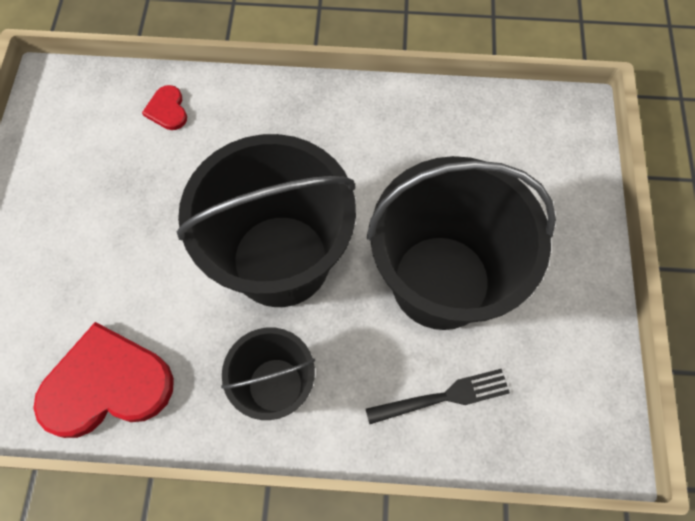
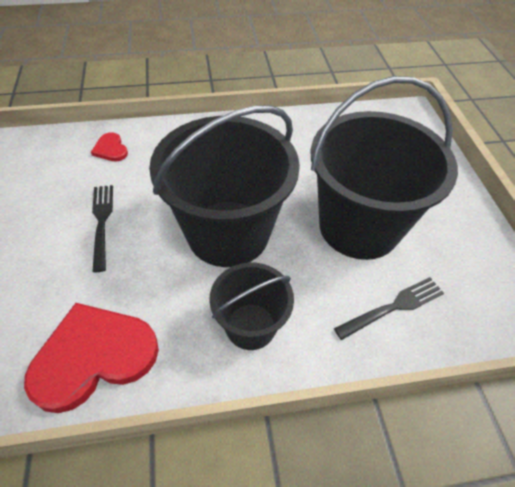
camera: 15 degrees left, 15 degrees down
(140, 218) = (102, 222): none -> black fork

